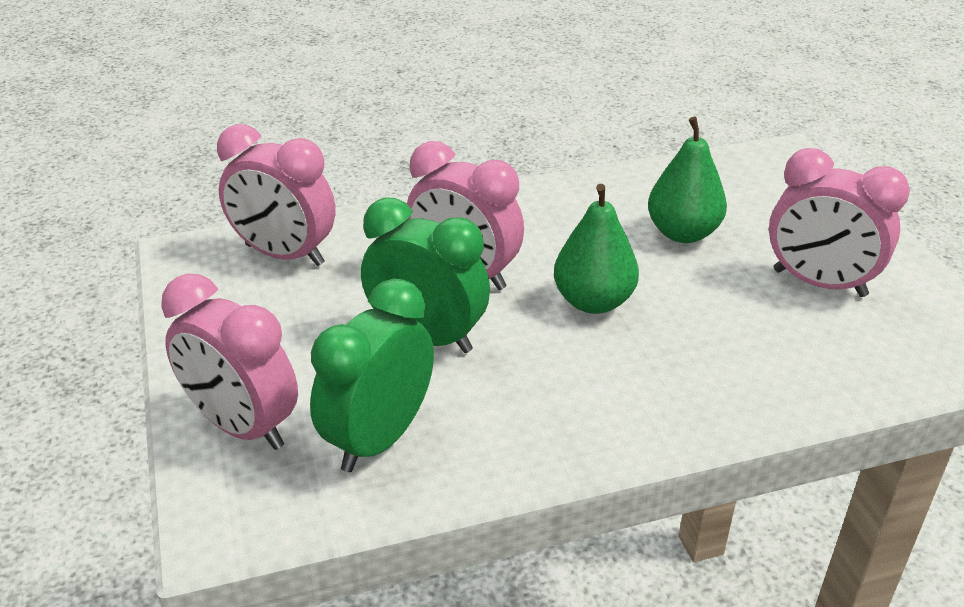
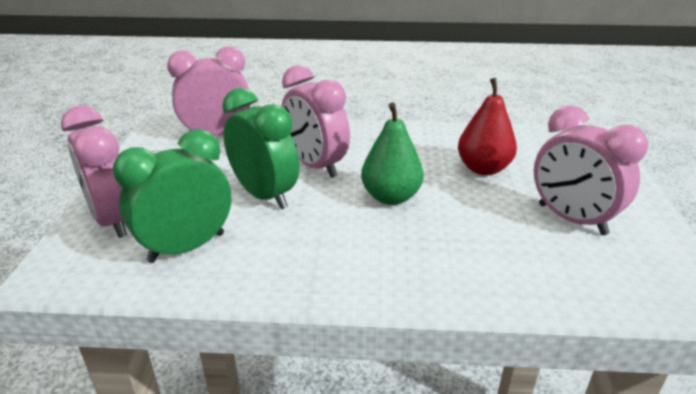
camera: 20 degrees right, 5 degrees down
(284, 255) = (217, 135): pink clock -> pink clock turned 120 degrees clockwise
(683, 233) = (483, 169): green pear -> red pear

